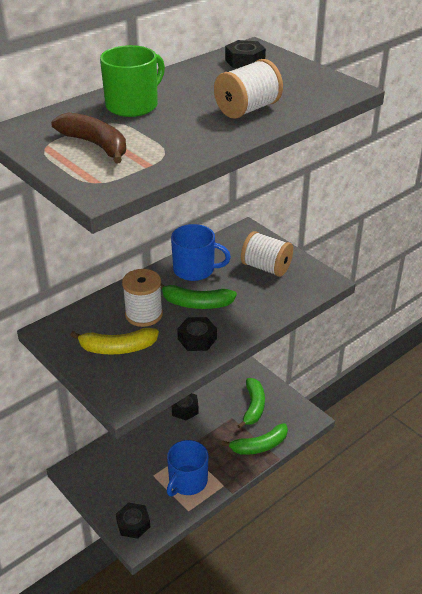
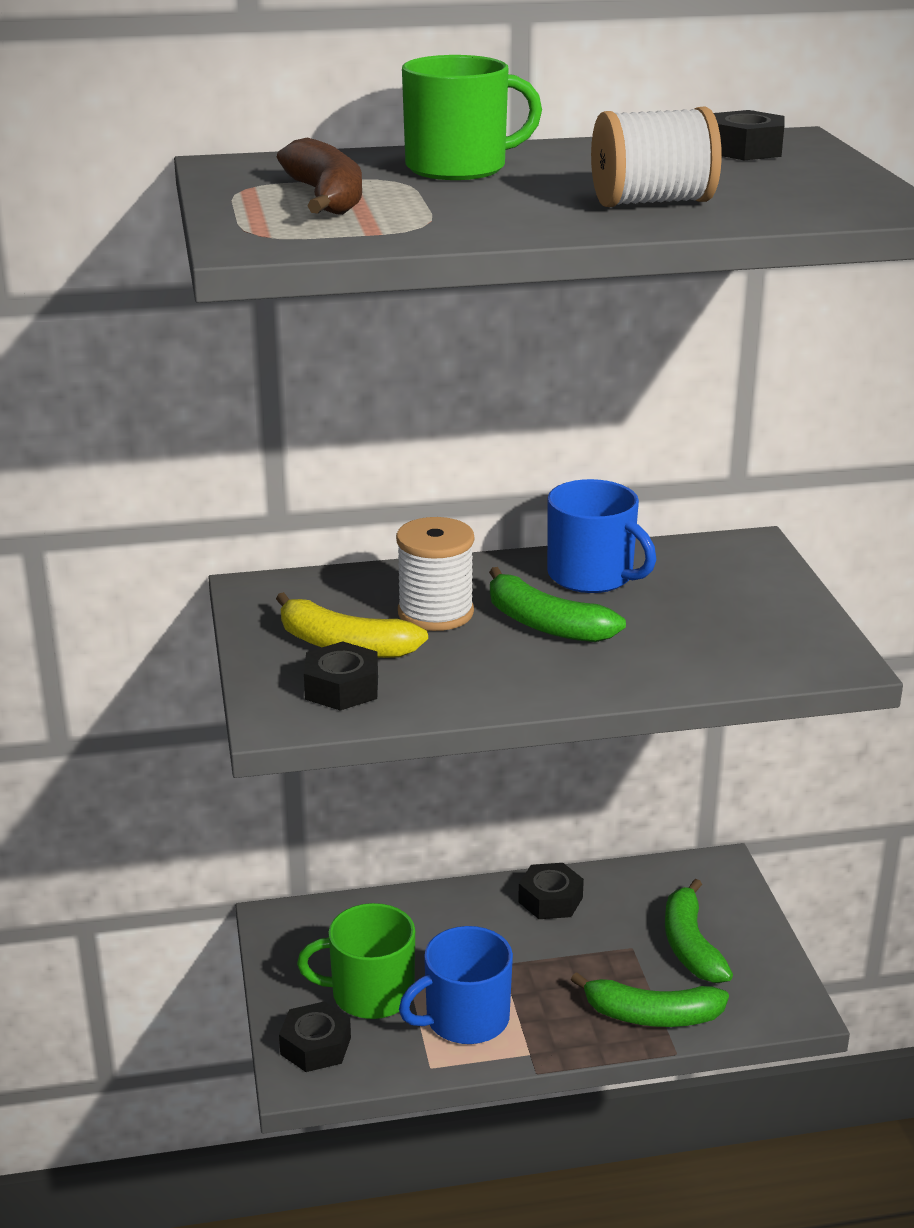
camera: 30 degrees right, 10 degrees down
(139, 488) = (370, 993): none -> green mug
(197, 339) = (496, 674): black nut -> black nut (341, 688)
(253, 407) = (690, 945): green banana -> green banana turned 135 degrees clockwise
(266, 267) = (734, 609): white spool -> none

